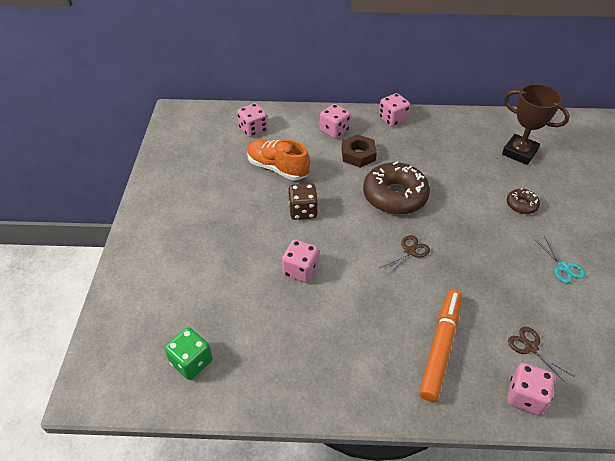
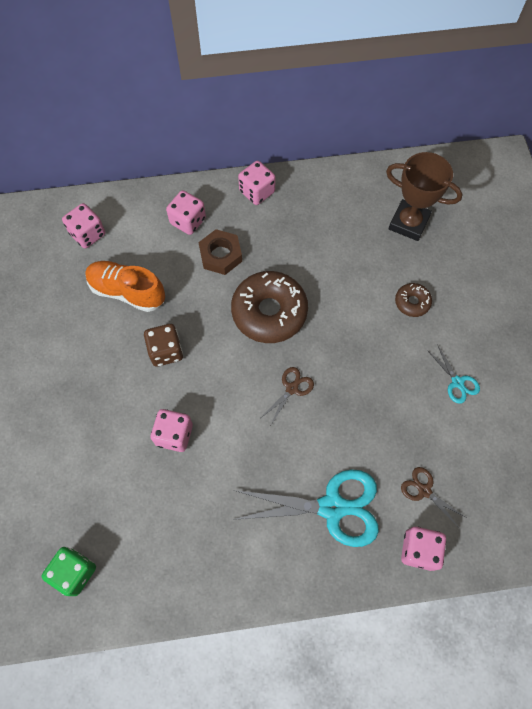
camera: 10 degrees left, 20 degrees up
(440, 347) = (332, 507): orange marker -> turquoise scissors

